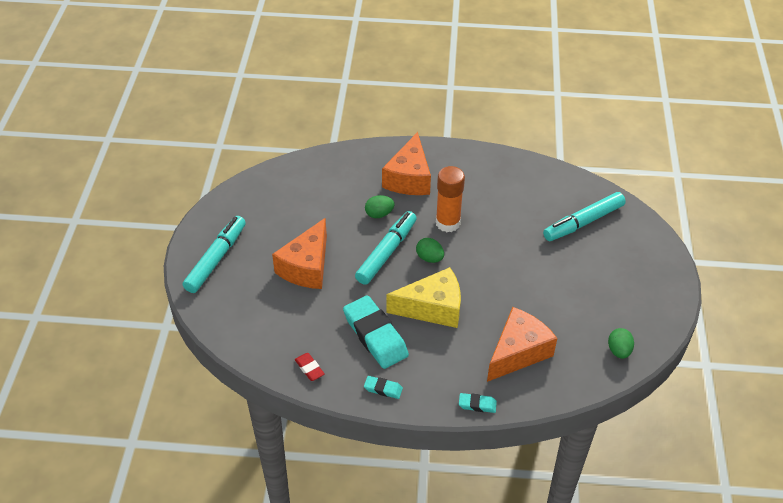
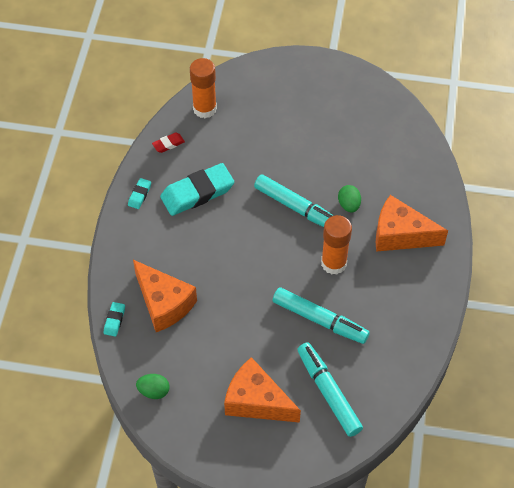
camera: 95 degrees right, 10 degrees up
(216, 259) = (298, 79): turquoise marker -> turquoise marker (320, 320)
(257, 338) = (204, 109): none -> orange glue stick
(306, 267) = (283, 144): orange cheese -> orange cheese (256, 401)
(429, 258) = (287, 243): green egg -> none
(433, 308) = (224, 240): yellow cheese -> none
(477, 405) = (112, 263): turquoise eraser -> turquoise eraser (114, 320)

